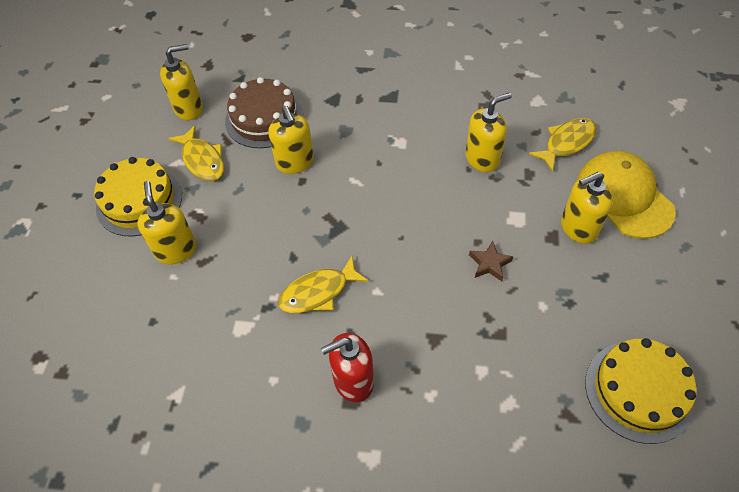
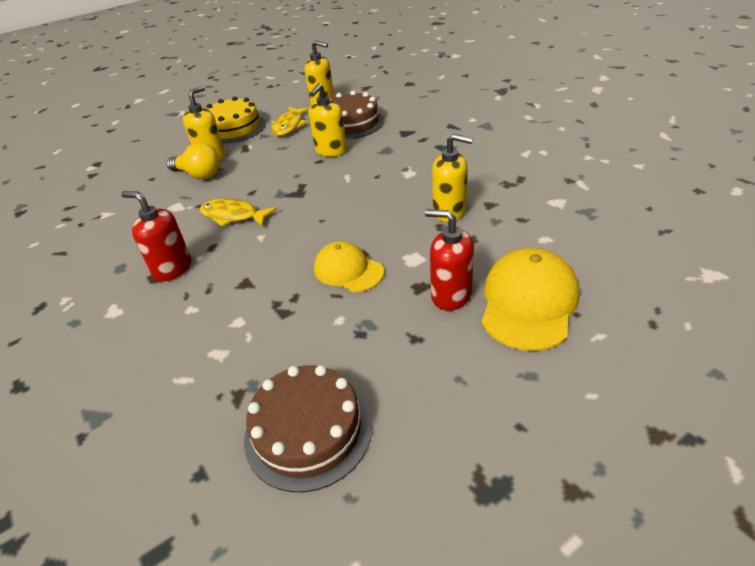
camera: 50 degrees right, 15 degrees down
(202, 278) = (199, 175): none -> yellow light bulb
(489, 264) = (348, 270): brown star -> yellow cap
(566, 143) = (537, 239): yellow fish -> none
(578, 228) = (450, 295): yellow soap dispenser -> red soap dispenser
(638, 391) = (308, 431): yellow cake -> brown cake

